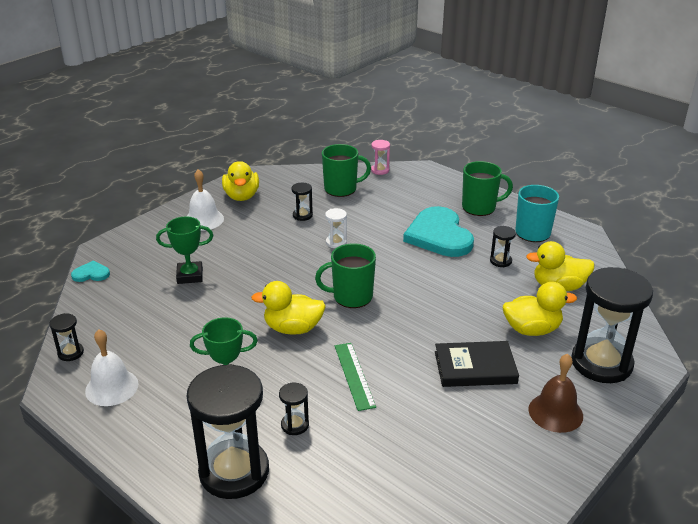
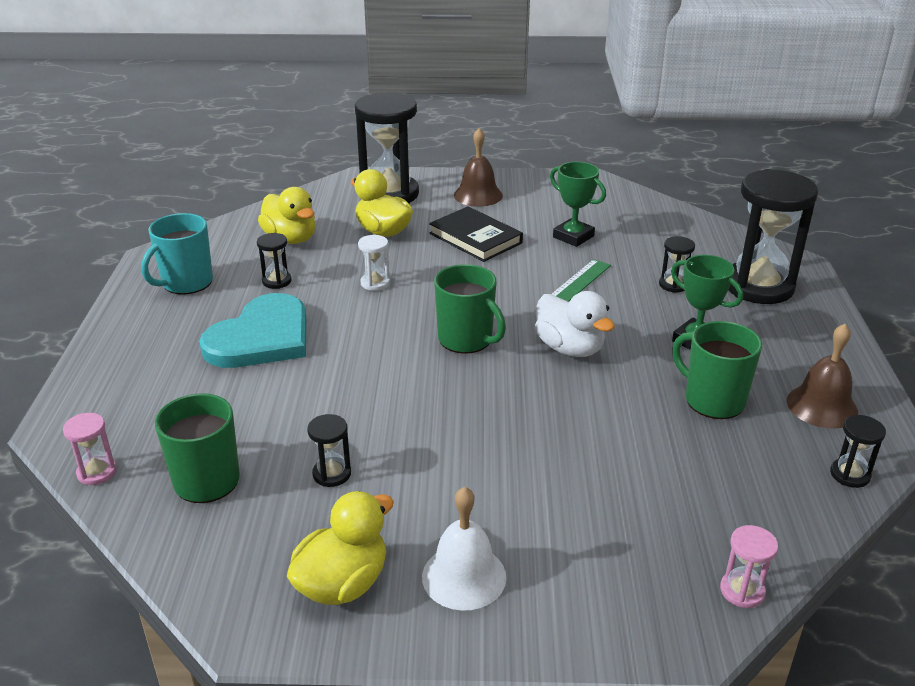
camera: 130 degrees left, 0 degrees up
(91, 274) = (742, 591): turquoise heart -> pink hourglass
(111, 387) = (822, 406): white bell -> brown bell
(190, 276) = (602, 484): green trophy -> green trophy (573, 237)
(293, 328) = (570, 348): yellow duck -> white duck
(336, 242) = (369, 405): white hourglass -> white hourglass (375, 283)
(479, 207) = (152, 336): green mug -> green mug (712, 400)

